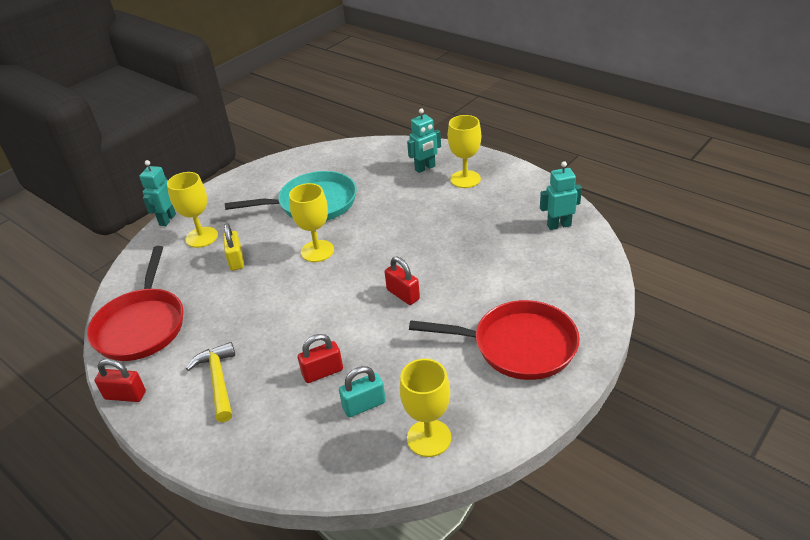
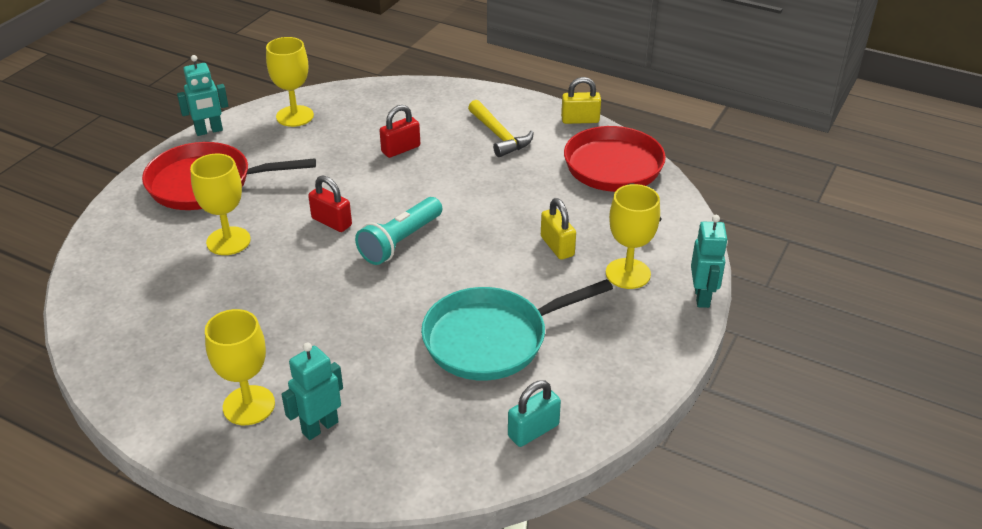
camera: 165 degrees right, 0 degrees up
(125, 395) = (580, 120): red padlock -> yellow padlock
(317, 251) = (454, 265): yellow goblet -> yellow goblet (228, 241)
(351, 273) = (400, 241): none -> turquoise flashlight
(364, 405) = (354, 130): turquoise padlock -> turquoise padlock (533, 430)
(559, 225) = (119, 326): turquoise robot -> turquoise robot (209, 131)

